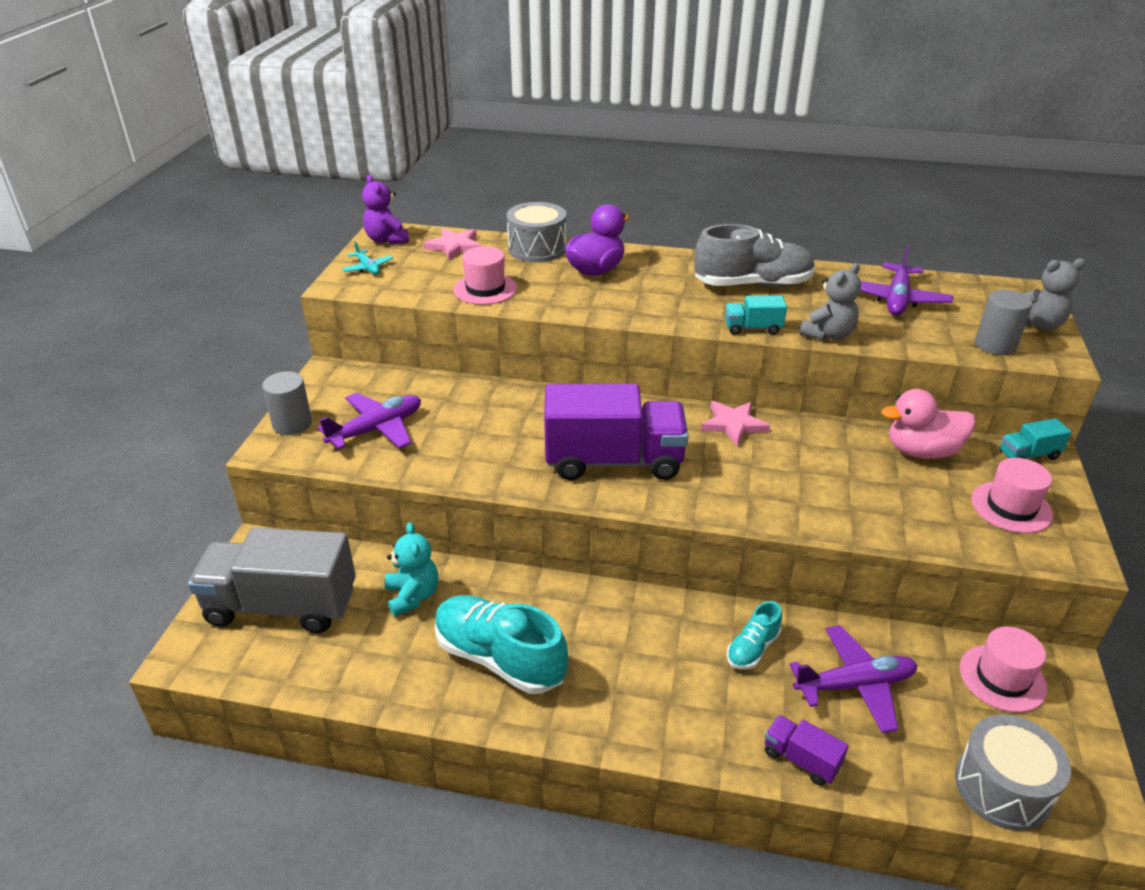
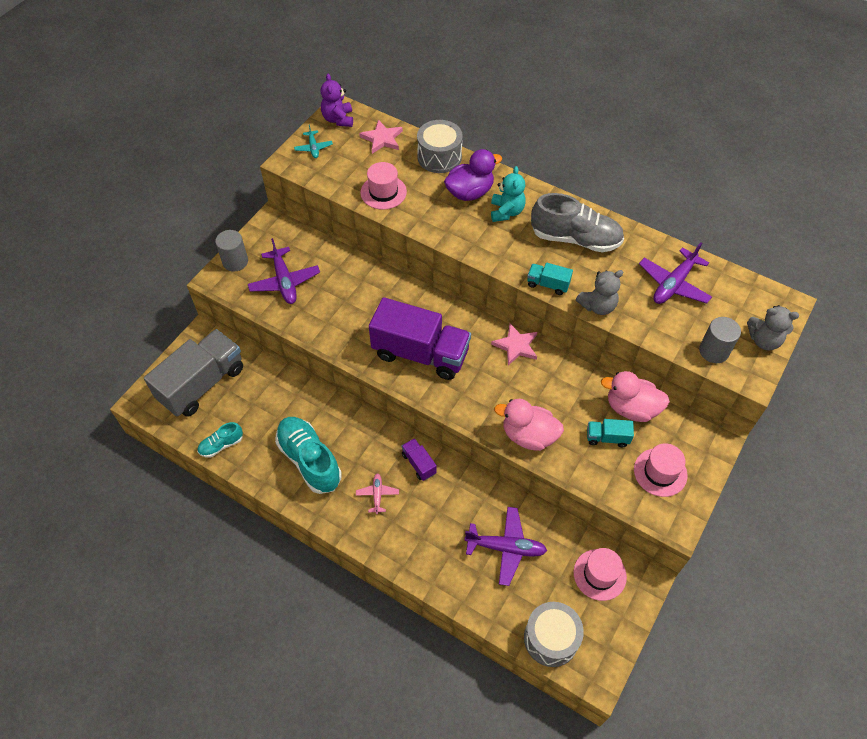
camera: 20 degrees right, 20 degrees up
(281, 606) = (202, 384): grey truck -> grey truck turned 105 degrees clockwise
(377, 429) = (284, 281): purple plane -> purple plane turned 90 degrees clockwise
(413, 596) = (277, 401): turquoise teddy bear -> turquoise teddy bear (506, 212)
(628, 673) = (377, 495): none -> pink plane
(752, 648) = (459, 503): turquoise shoe -> turquoise shoe (221, 445)
(801, 759) = (446, 581): purple truck -> purple truck (419, 463)
(818, 512) = (528, 435): none -> pink duck
(1028, 455) = (705, 434): turquoise truck -> turquoise truck (607, 437)

